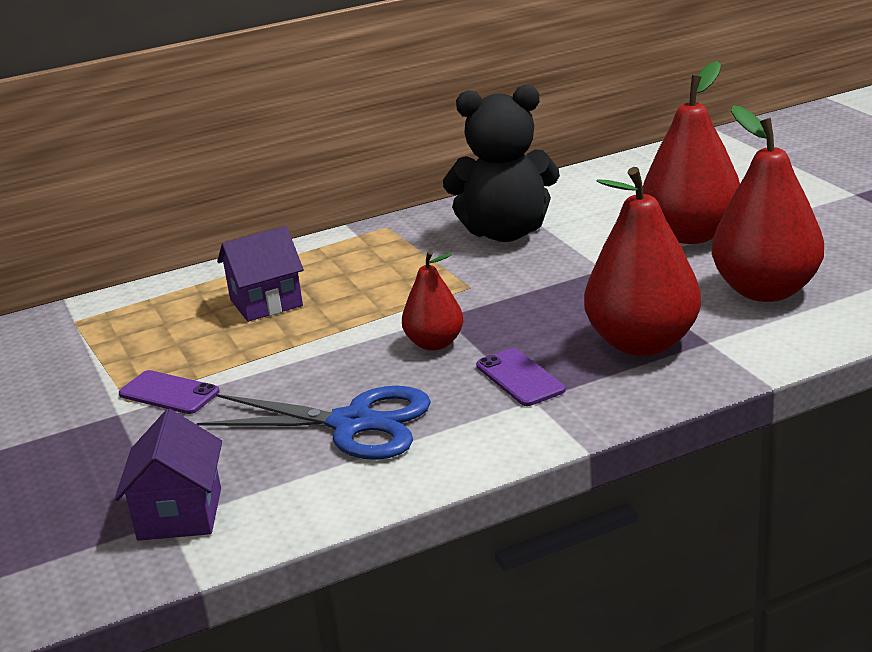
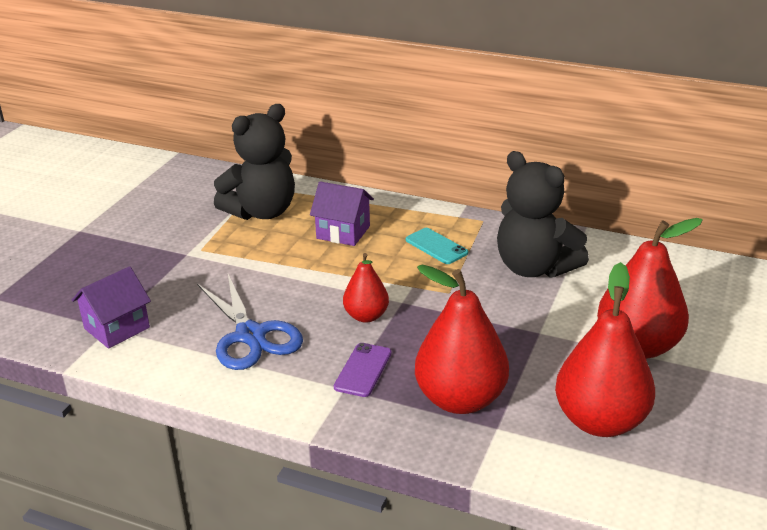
camera: 45 degrees right, 5 degrees up
(131, 335) = (262, 212): none -> black teddy bear
(169, 393) = (219, 258): purple phone -> none
(385, 264) = (436, 246): none -> turquoise phone

